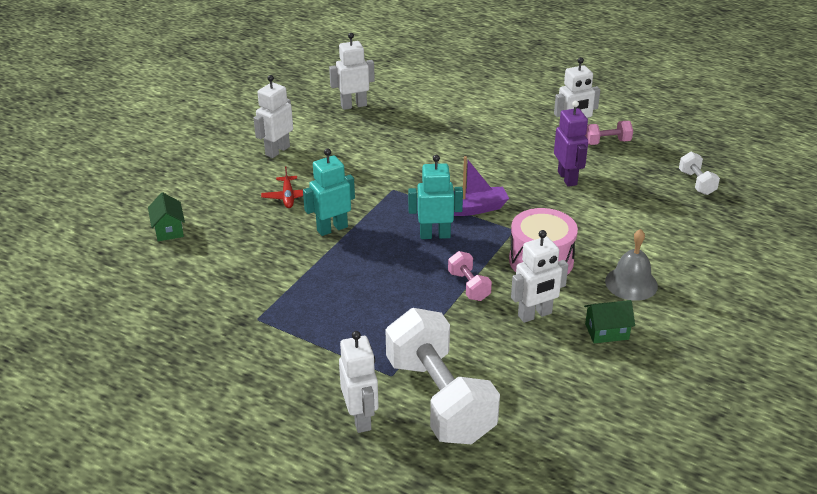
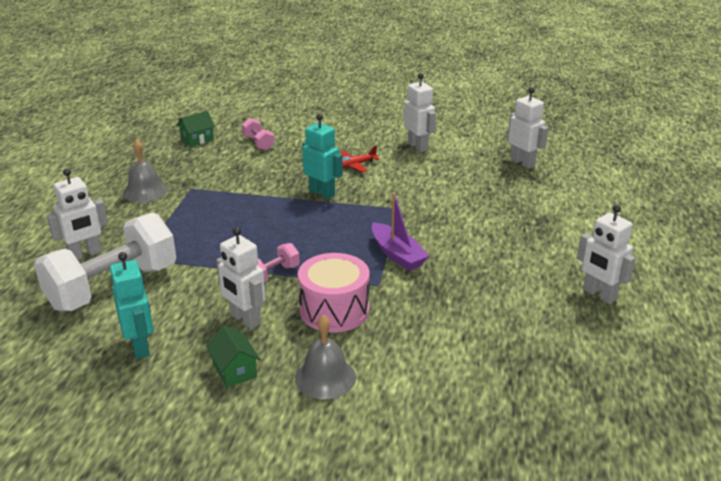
camera: 70 degrees right, 5 degrees down
(169, 230) = (282, 133): green house -> green house (197, 139)
(238, 357) = (145, 191): none -> grey bell
(277, 151) = (418, 146): white robot -> white robot turned 45 degrees clockwise
(435, 235) = (342, 243): turquoise robot -> turquoise robot (140, 346)
(567, 178) = (498, 305): purple robot -> none
(607, 142) = (601, 323): pink dumbbell -> pink dumbbell (258, 143)
(696, 183) = (572, 410): white dumbbell -> none

